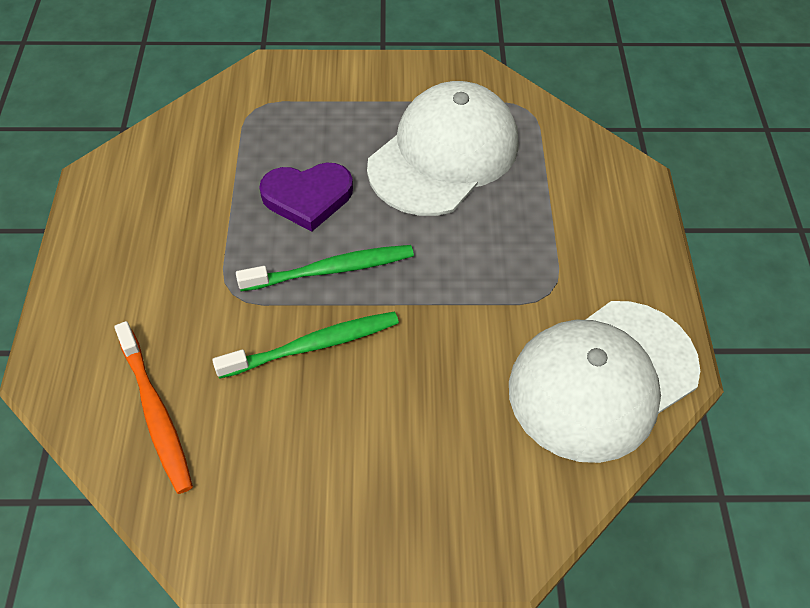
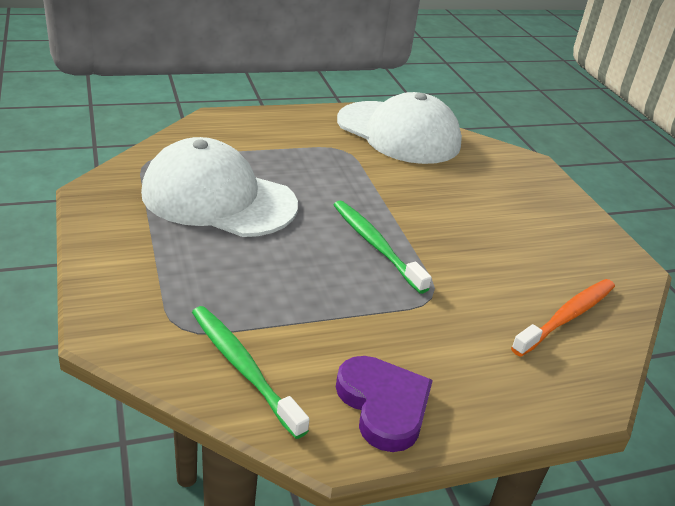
camera: 110 degrees left, 20 degrees down
(307, 197) = (300, 269): purple heart -> purple heart (383, 405)
(313, 345) = (451, 245): green toothbrush -> green toothbrush (243, 368)

